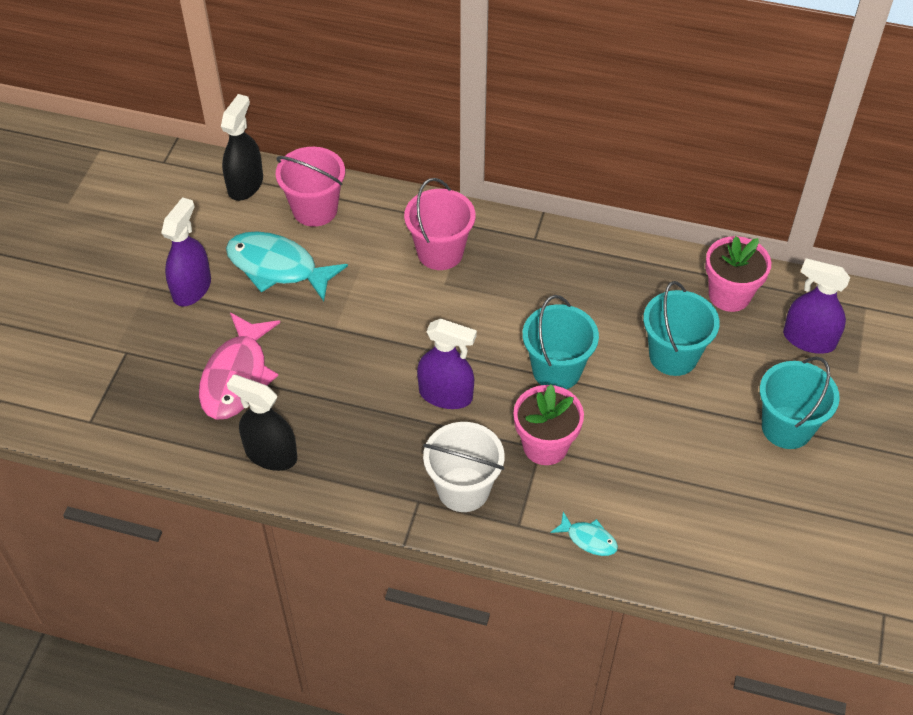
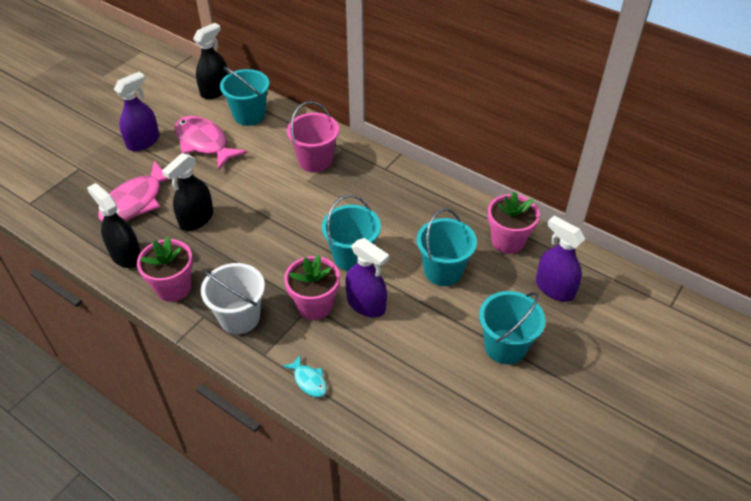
camera: 20 degrees right, 5 degrees down
(277, 267) = (204, 143): turquoise fish -> pink fish
(315, 209) = (249, 115): pink bucket -> turquoise bucket
(332, 378) = (196, 219): none -> black spray bottle
(359, 477) = (173, 288): none -> pink flower pot
(446, 395) = (265, 251): purple spray bottle -> purple spray bottle (366, 304)

